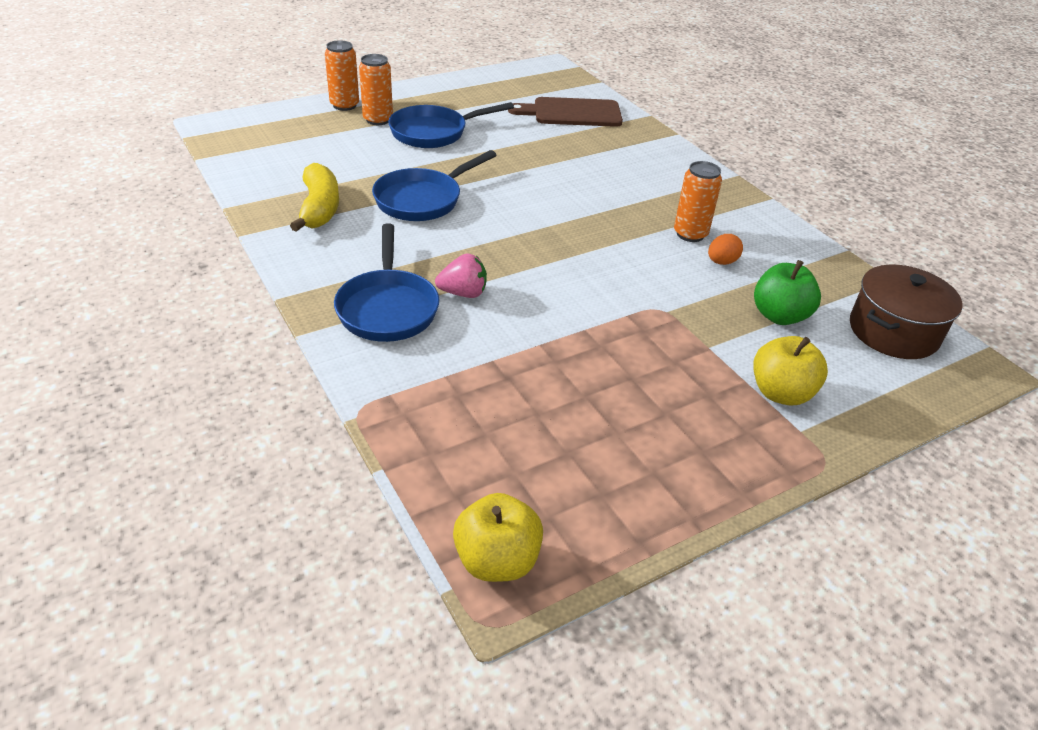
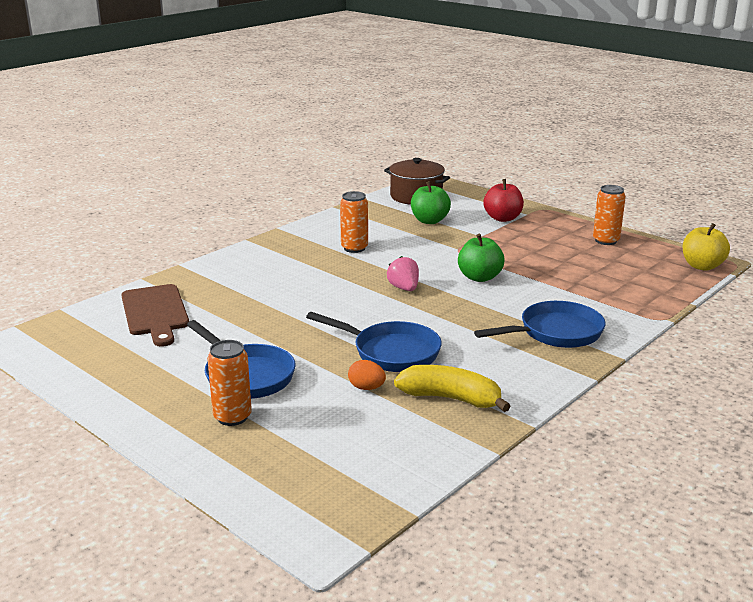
camera: 105 degrees left, 15 degrees down
(319, 208) = (451, 398): yellow banana -> yellow banana turned 45 degrees clockwise
(344, 105) = (202, 451): orange can -> orange can (606, 241)
(463, 293) = (508, 310): pink strawberry -> pink strawberry (404, 288)
(564, 300) = (479, 277): none -> green apple
(721, 262) = (383, 237): orange egg -> orange egg (366, 388)
(781, 393) = (502, 218): yellow apple -> red apple

